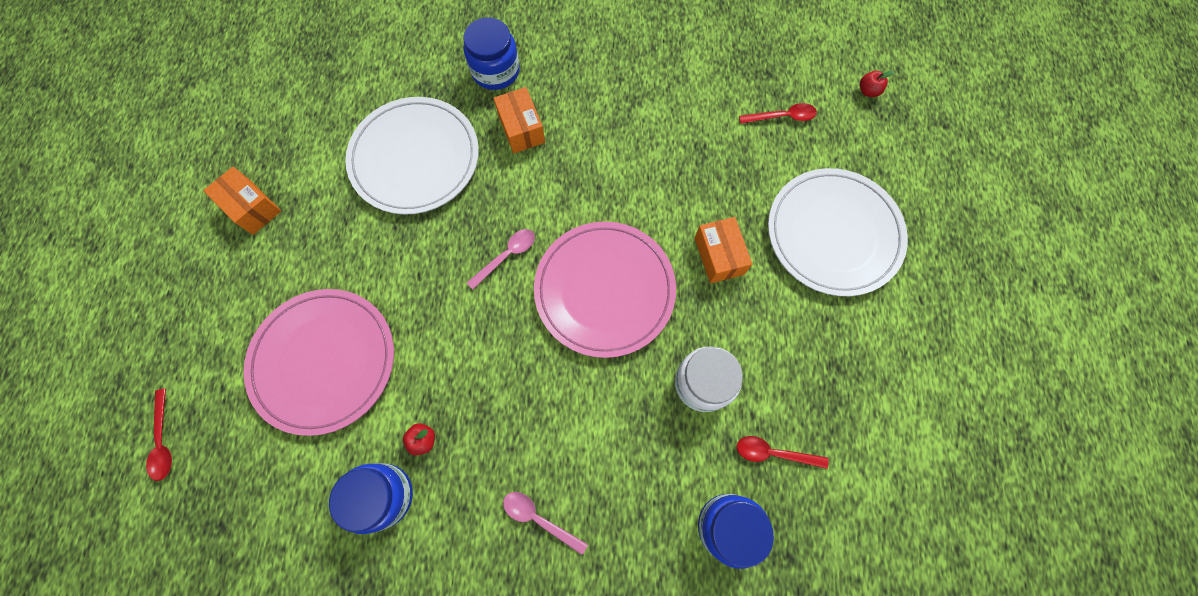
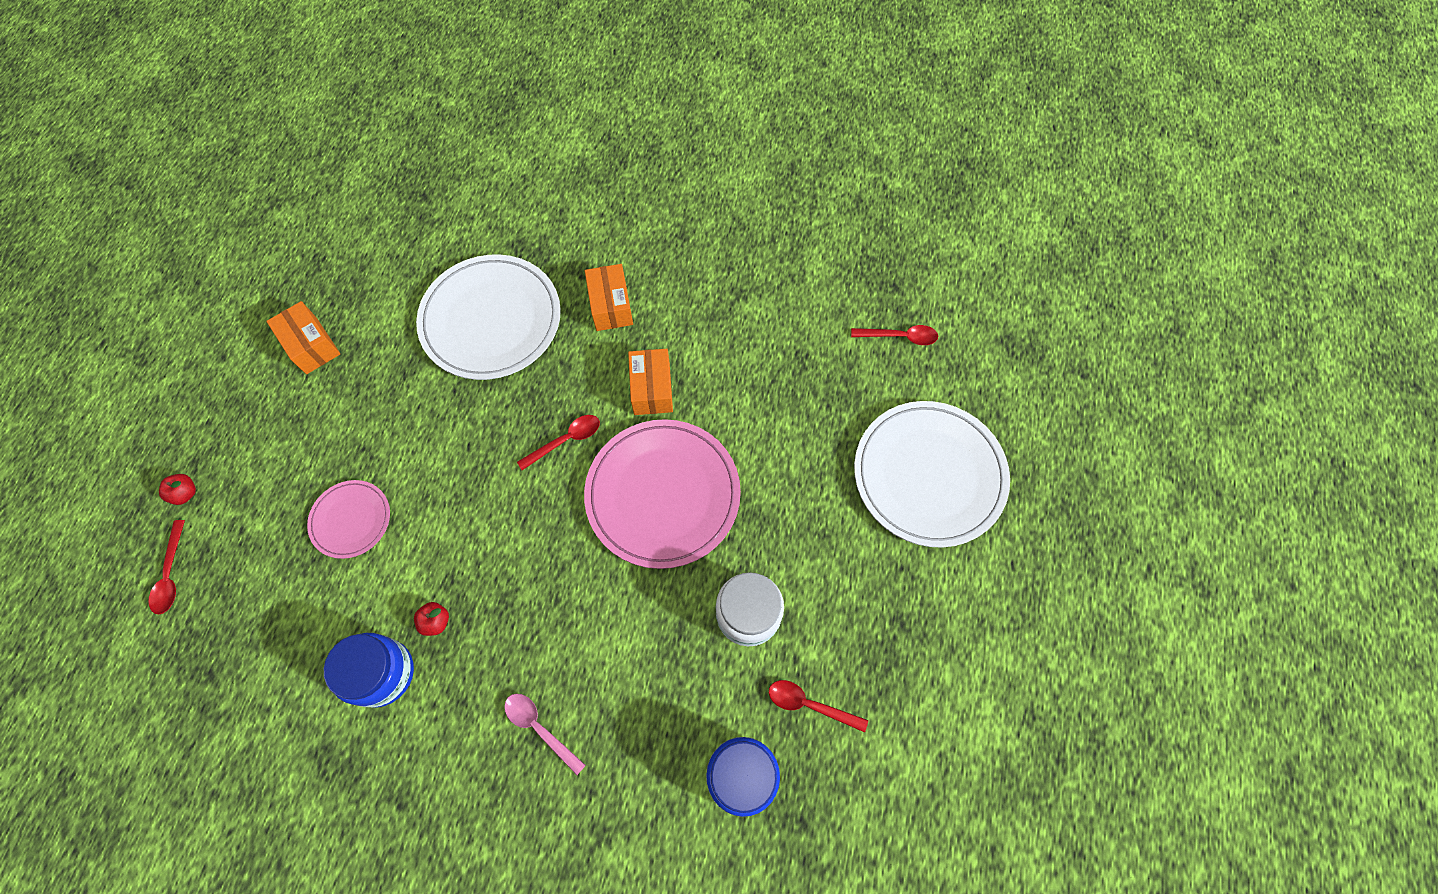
camera: 10 degrees right, 5 degrees down
(324, 361) = (351, 520): pink plate -> pink plate, size x0.52
(495, 71) = (596, 239): blue jar -> none
(507, 256) = (566, 440): pink spoon -> red spoon
(719, 256) = (796, 478): orange box -> orange box (652, 389)
(868, 91) = (1003, 323): red apple -> red apple (185, 493)

